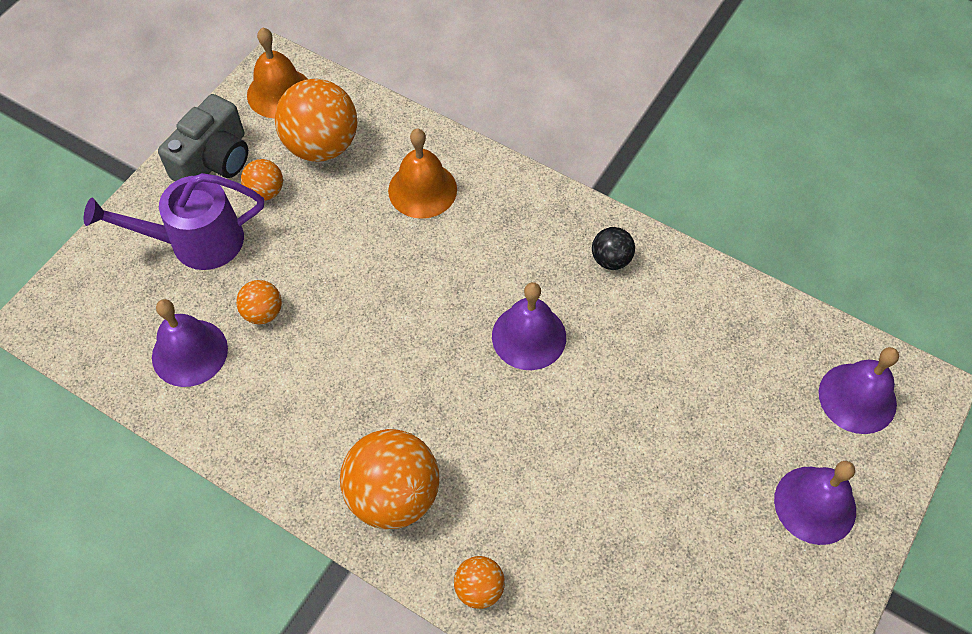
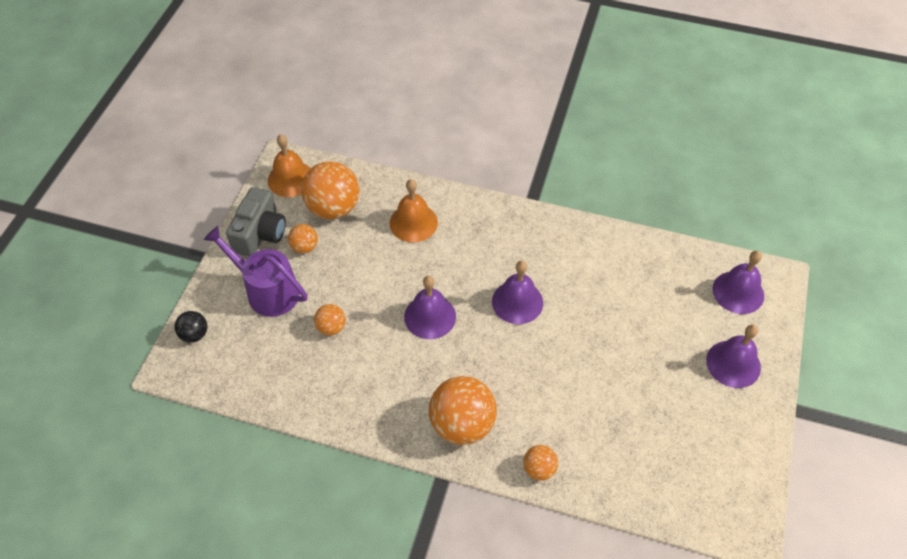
camera: 15 degrees left, 5 degrees down
(189, 352) = (289, 365): purple bell -> purple bell (430, 316)
(196, 241) = (267, 291): purple watering can -> purple watering can turned 60 degrees clockwise
(611, 259) = (554, 241): black ball -> black ball (194, 334)

